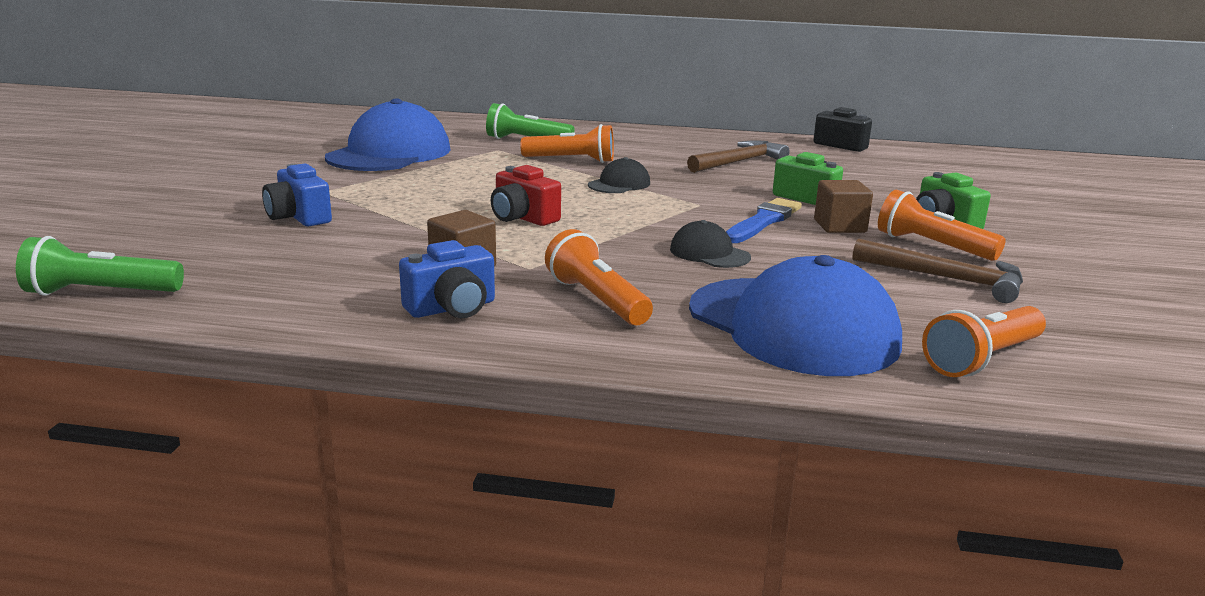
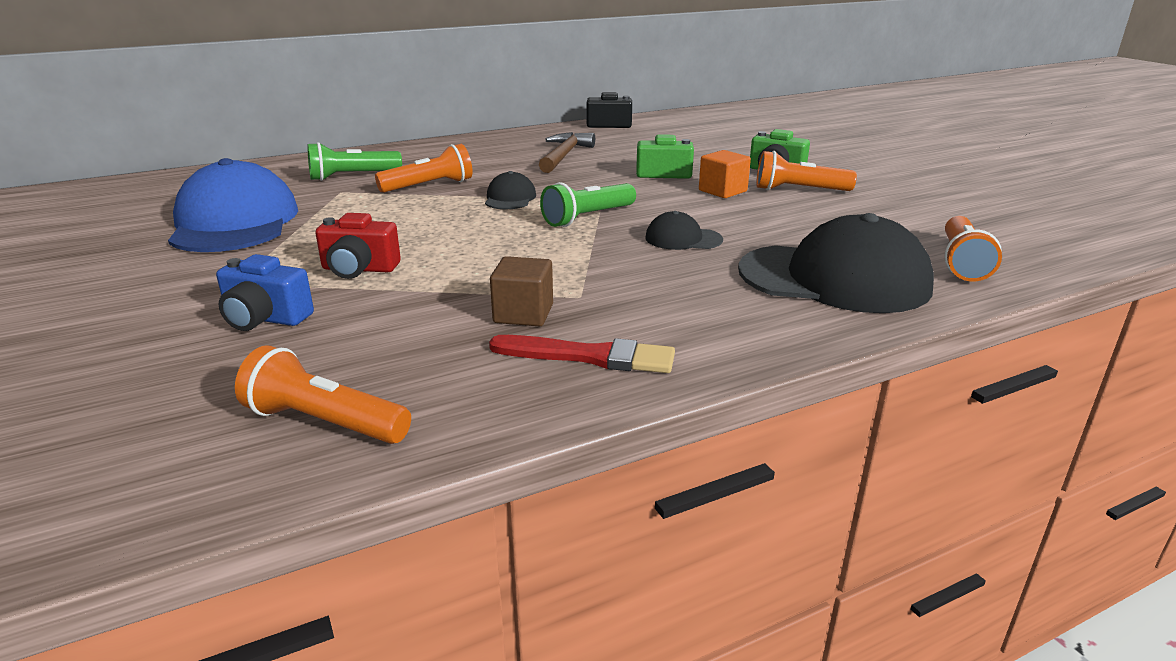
camera: 35 degrees left, 5 degrees up
(101, 293) = (188, 491): green flashlight -> green flashlight (588, 217)
(452, 308) = (590, 356): blue camera -> red brush
(523, 218) = (489, 252): red camera -> red camera (359, 269)
(597, 300) = (681, 306): orange flashlight -> orange flashlight (324, 422)
(763, 221) = (670, 201): blue brush -> none
(792, 326) = (834, 279): blue cap -> black cap
(839, 226) = (722, 191): brown cube -> orange cube
(947, 279) = (848, 212): brown hammer -> none

